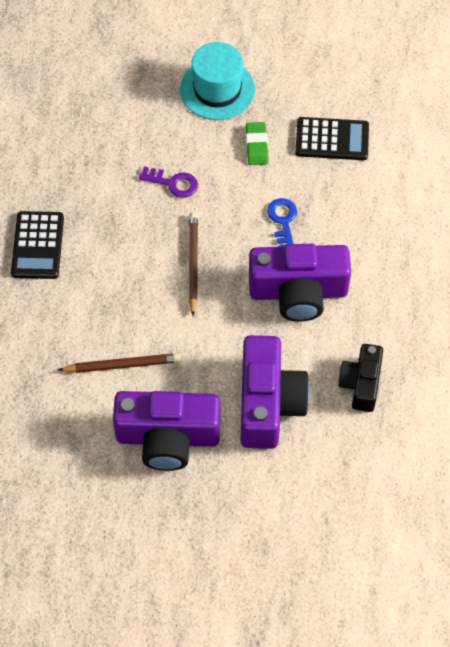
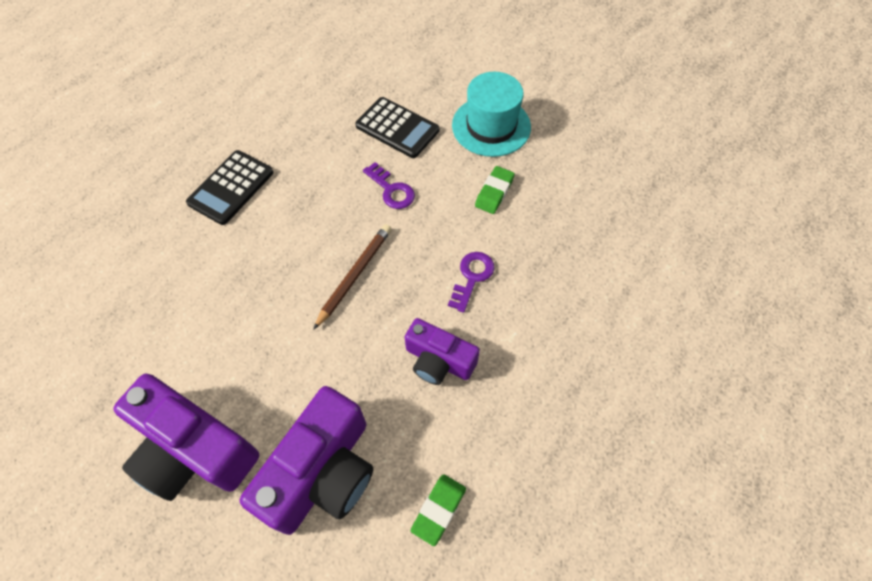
camera: 30 degrees right, 0 degrees up
(123, 365) = (213, 343): brown pencil -> none
(283, 221) = (472, 277): blue key -> purple key
(298, 292) = (438, 361): purple camera -> purple camera, size x0.60
(332, 139) = (574, 220): black calculator -> black calculator (397, 128)
(361, 383) = (439, 510): black camera -> green eraser

